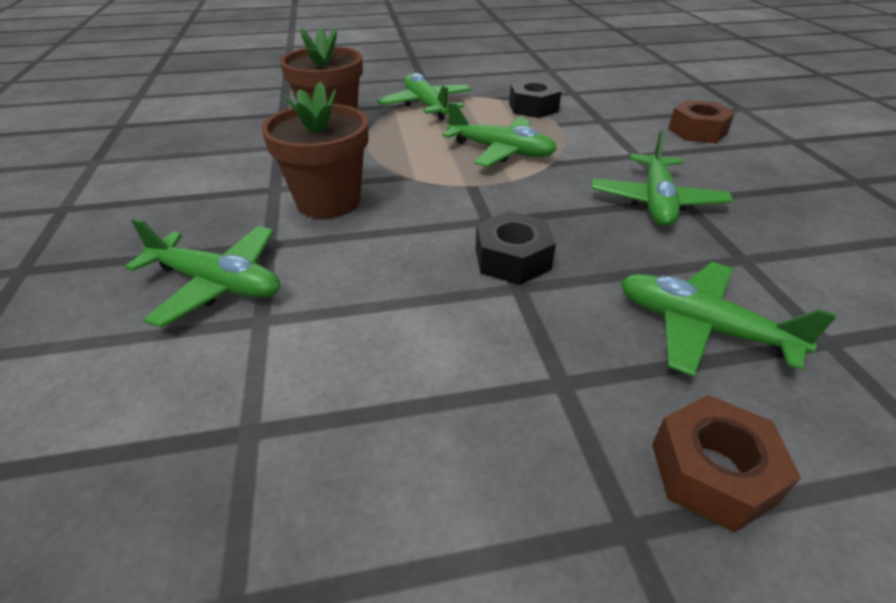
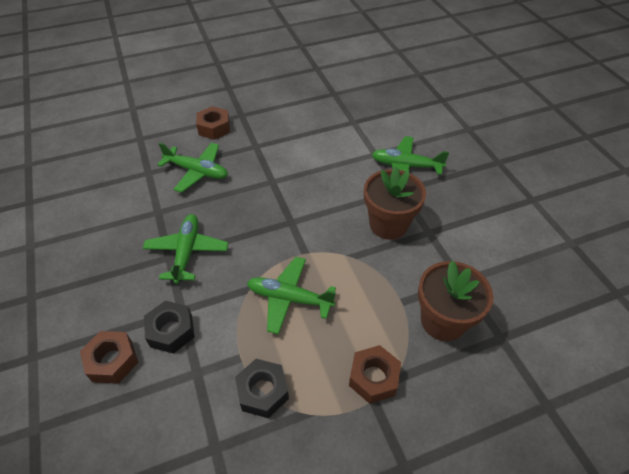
camera: 170 degrees right, 10 degrees up
(426, 105) = (373, 378): green plane -> brown nut
(512, 259) = (275, 196): black nut -> black nut (171, 331)

